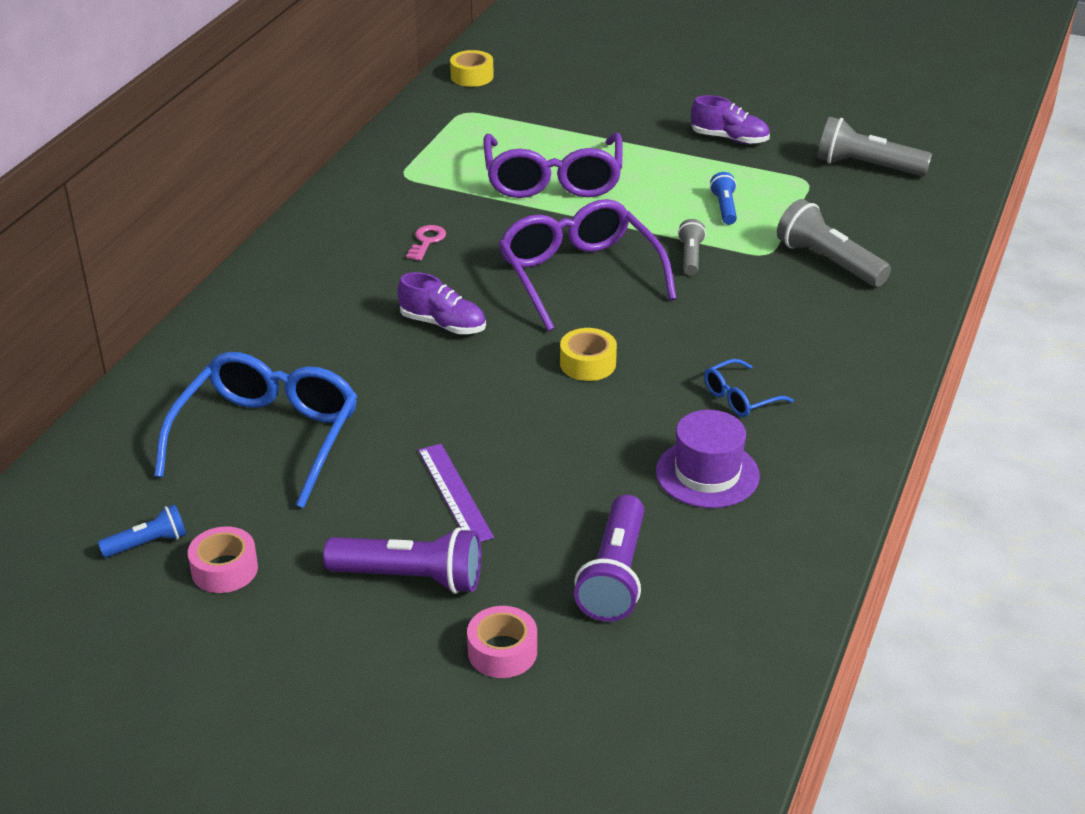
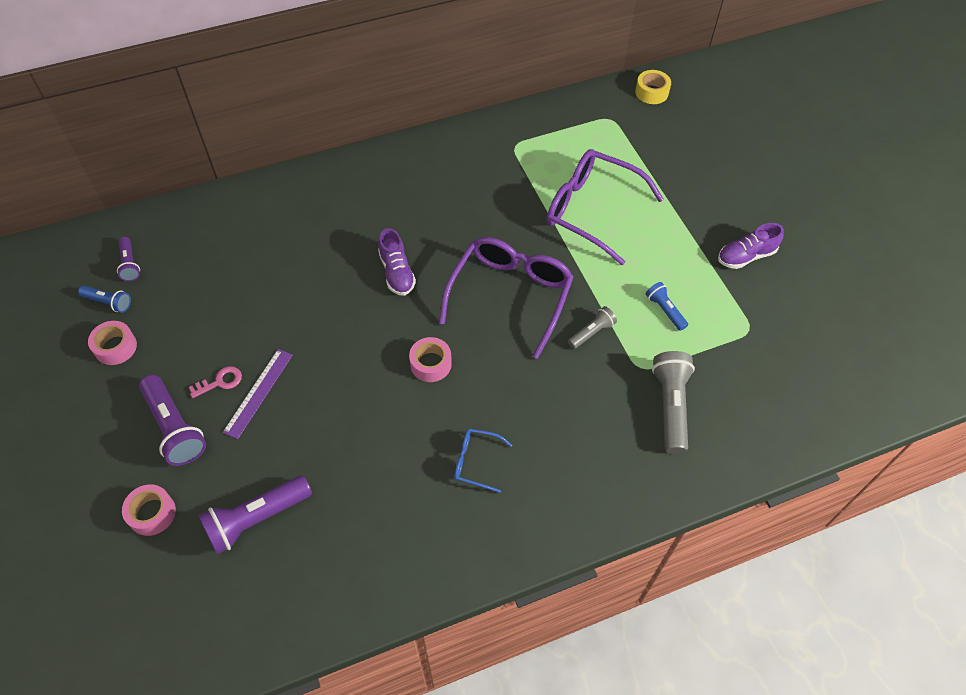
camera: 45 degrees right, 20 degrees up
(118, 499) = (130, 264): none -> purple flashlight
(268, 437) = (229, 280): blue glasses -> none
(426, 241) = (464, 205): pink key -> pink key (220, 382)
(553, 180) = (591, 210): purple glasses -> purple glasses turned 75 degrees clockwise
(587, 363) = (430, 364): yellow tape -> pink tape
(707, 474) = (387, 498): purple hat -> none
(724, 208) = (664, 310): blue flashlight -> blue flashlight turned 75 degrees counterclockwise
(729, 139) = (746, 256): purple shoe -> purple shoe turned 90 degrees clockwise
(866, 166) = (808, 349): grey flashlight -> none

